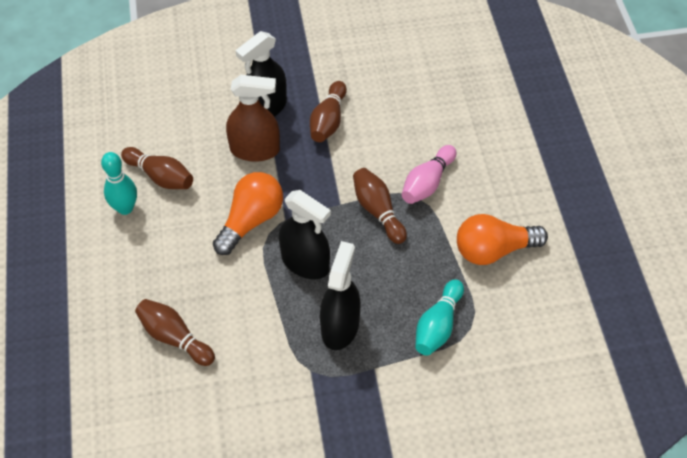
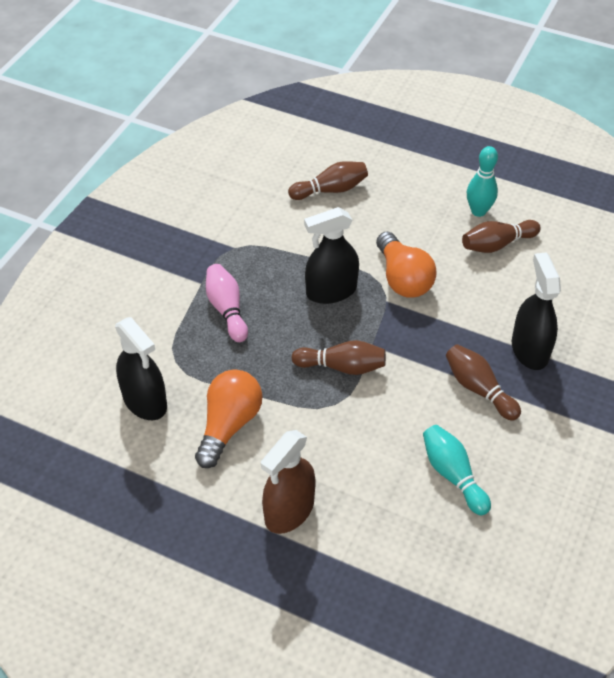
camera: 125 degrees right, 5 degrees down
(255, 150) = (481, 318): brown spray bottle -> brown spray bottle (289, 510)
(340, 327) = (254, 282): black spray bottle -> black spray bottle (145, 401)
(427, 183) = (342, 422): pink bowling pin -> pink bowling pin (227, 309)
(438, 325) = (197, 341): turquoise bowling pin -> turquoise bowling pin (453, 475)

